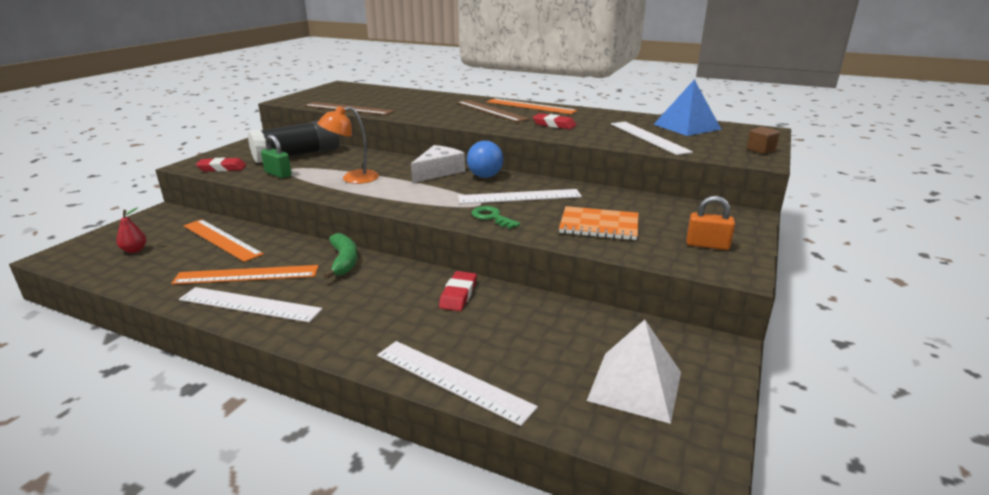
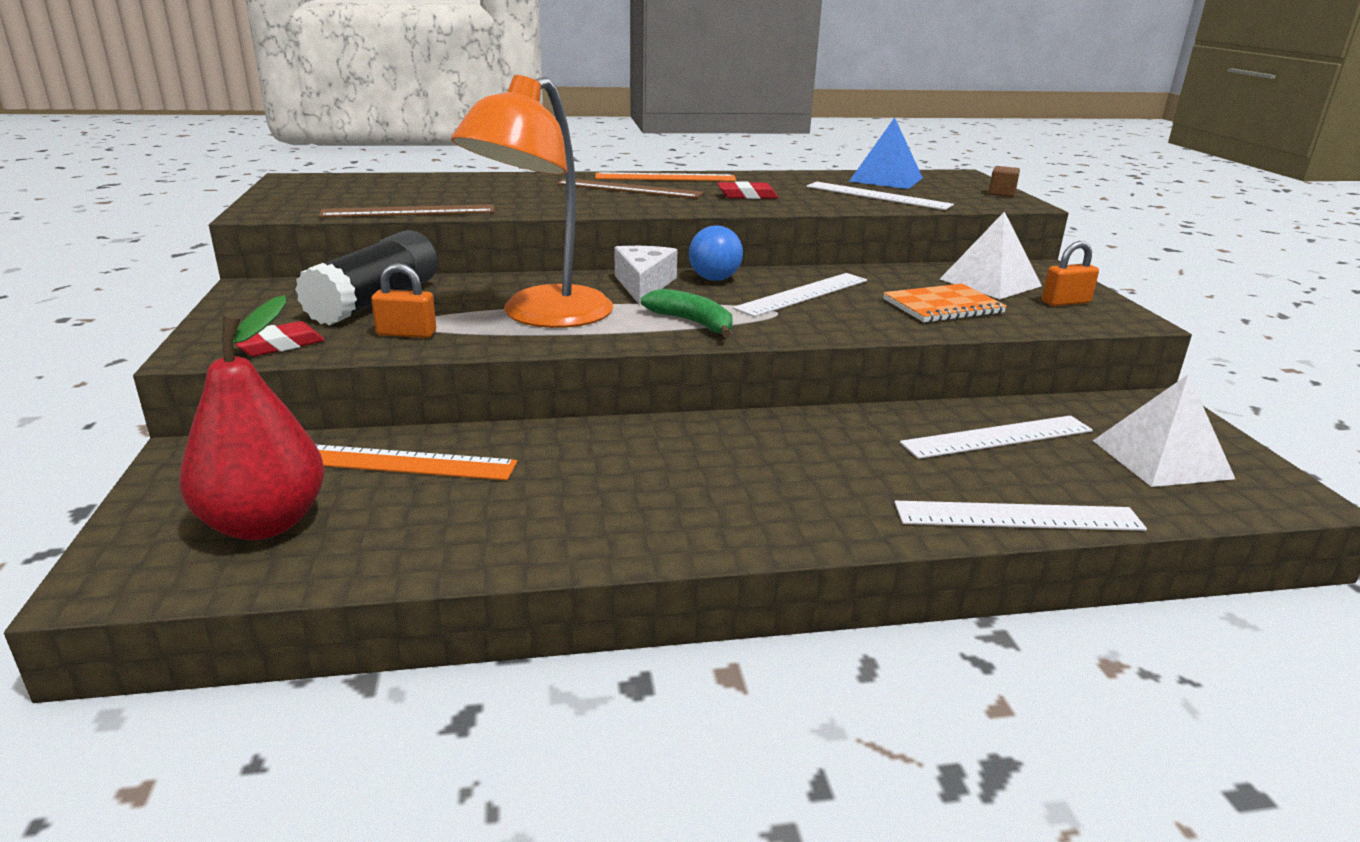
camera: 35 degrees left, 0 degrees up
(134, 250) = (264, 523): red pear -> red pear, size x2.47
(247, 275) = (548, 495): orange ruler -> none
(249, 305) = (631, 529): white ruler -> white ruler (998, 437)
(278, 174) = (406, 334): green padlock -> orange padlock
(344, 261) = (653, 436): green banana -> green banana (693, 323)
(352, 178) = (543, 316): orange lamp -> orange lamp, size x1.88
(458, 294) = (862, 431): red eraser -> none
(492, 217) = (822, 323): green key -> none
(675, 217) = (990, 282): none -> white pyramid

